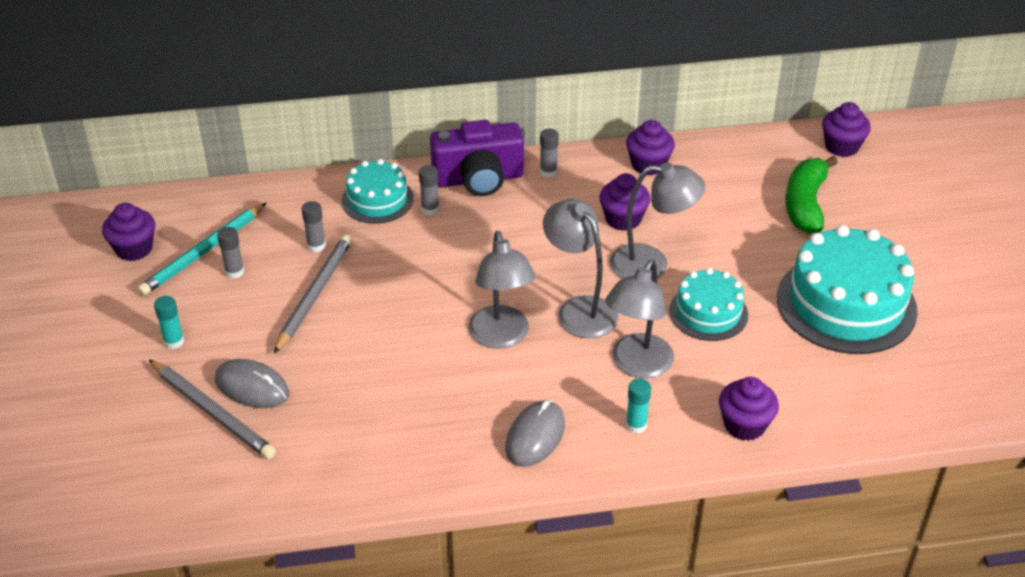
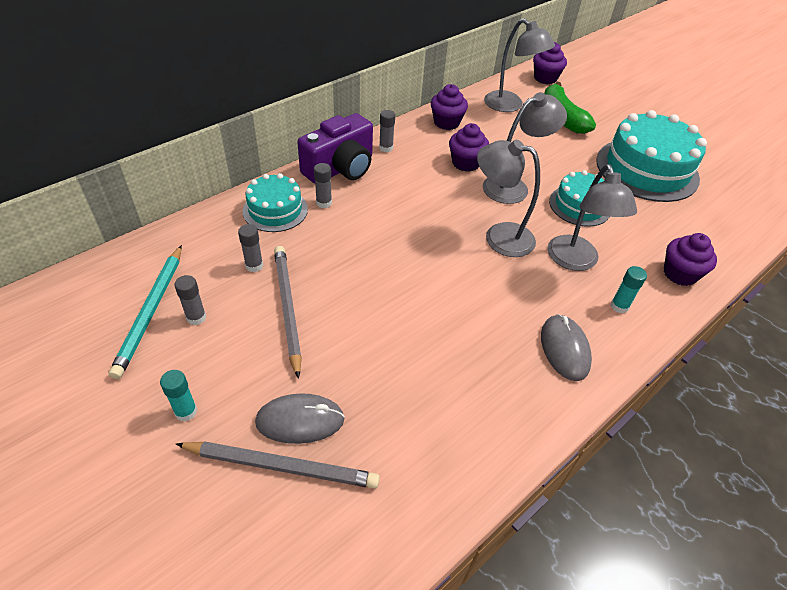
camera: 35 degrees left, 5 degrees up
(134, 249) = (74, 336): purple cupcake -> none
(501, 337) = (466, 280): grey lamp -> grey lamp (510, 105)

